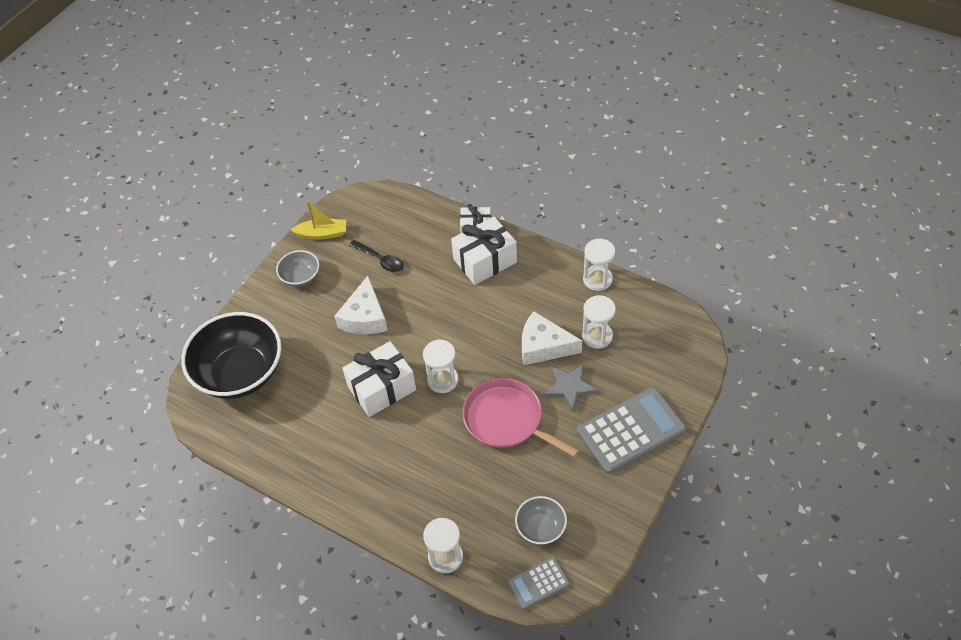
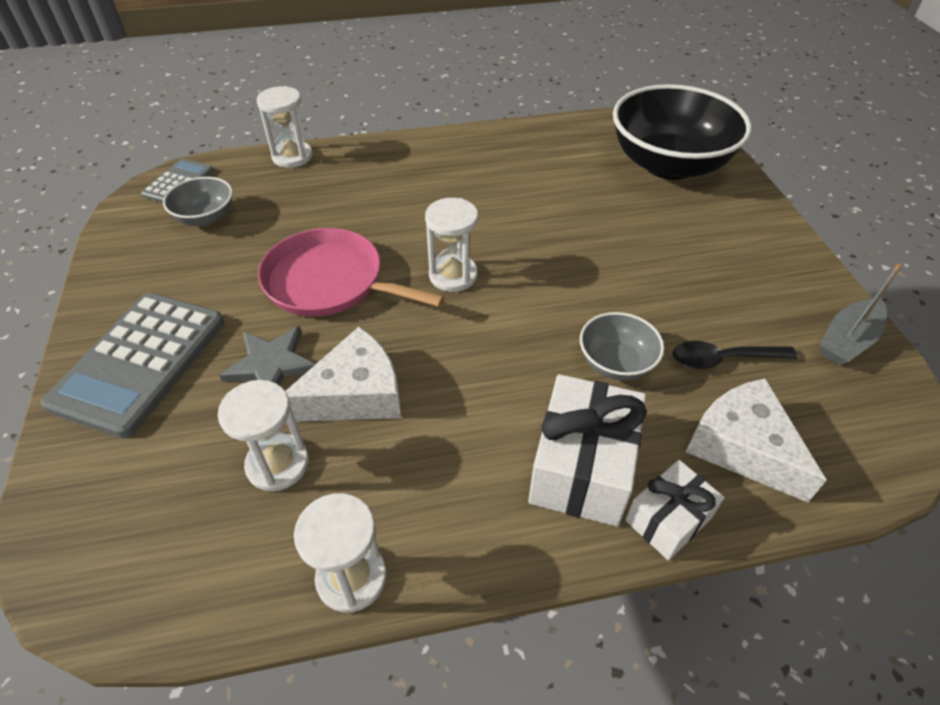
camera: 135 degrees right, 5 degrees down
(300, 277) = (773, 274): grey bowl -> grey bowl (616, 363)
(322, 234) = (847, 340): yellow boat -> grey boat
(365, 317) = (633, 281): white cheese -> white cheese (743, 447)
(382, 388) = (512, 230): white gift -> none
(506, 420) = (330, 282): pink pan -> pink pan turned 150 degrees counterclockwise

